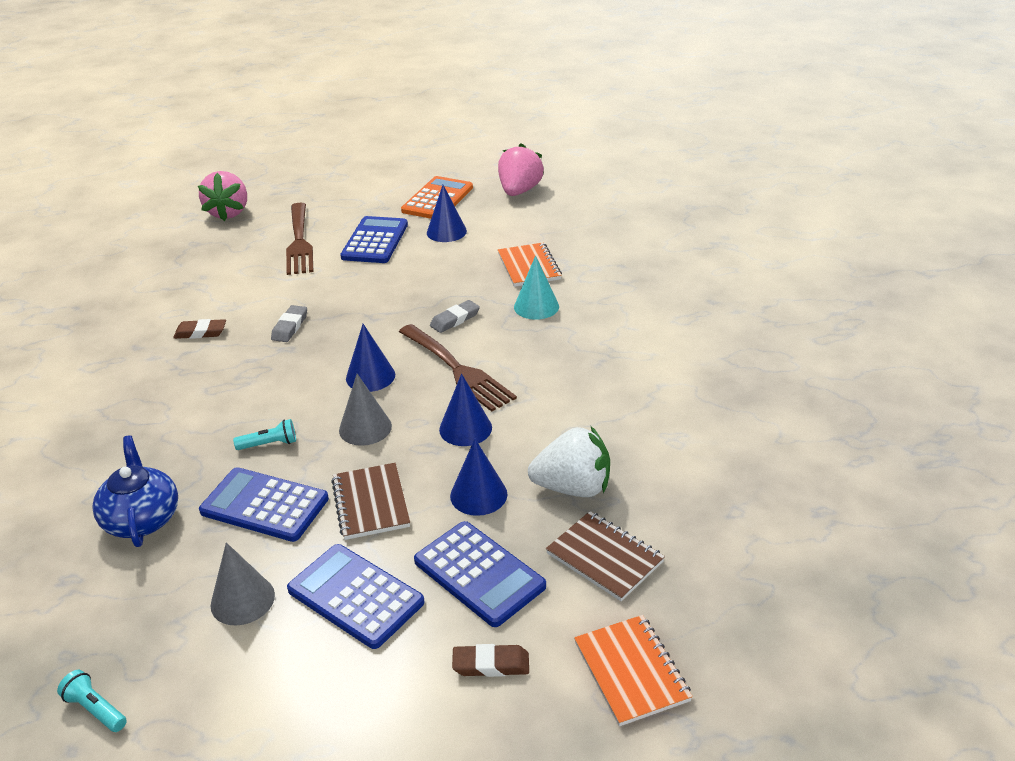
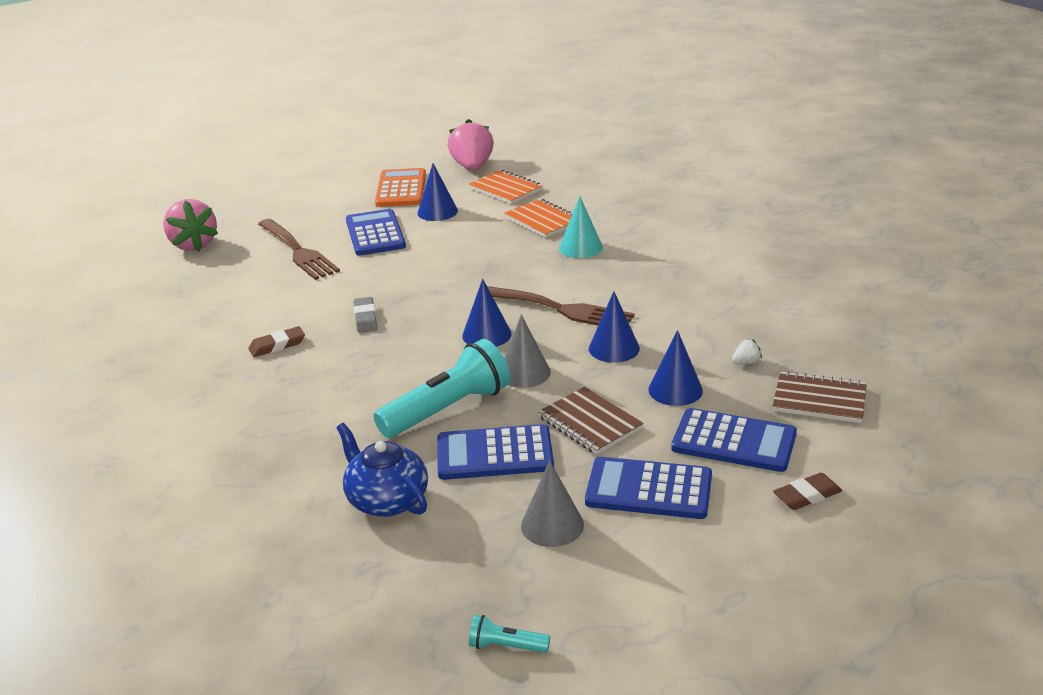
camera: 25 degrees left, 5 degrees down
(269, 444) = (447, 409): turquoise flashlight -> turquoise flashlight, size x2.28
(455, 319) = (518, 274): grey eraser -> none
(573, 488) = (746, 362): white strawberry -> white strawberry, size x0.40
(631, 671) = (914, 463): orange notebook -> orange notebook (505, 189)

